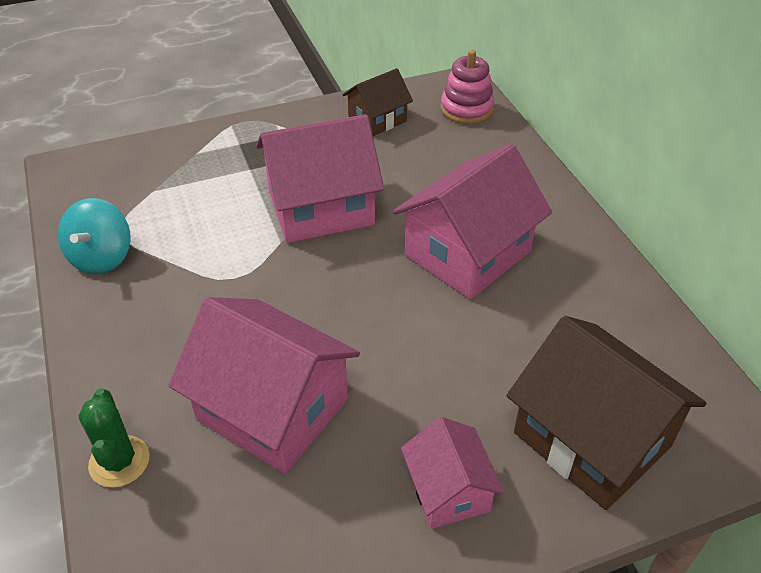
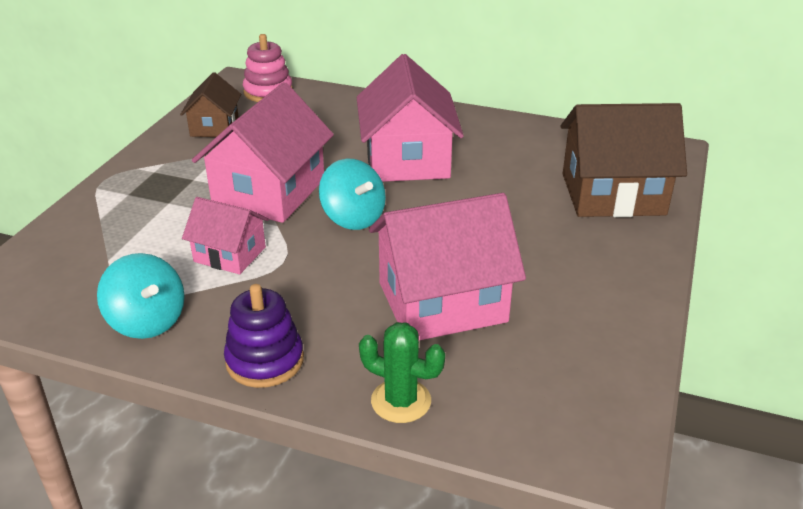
camera: 50 degrees left, 10 degrees down
(107, 348) = (265, 360): none -> purple stacking toy
(337, 278) = (353, 218): none -> turquoise spinning top
(448, 490) = (595, 261): pink house -> pink house (230, 254)

